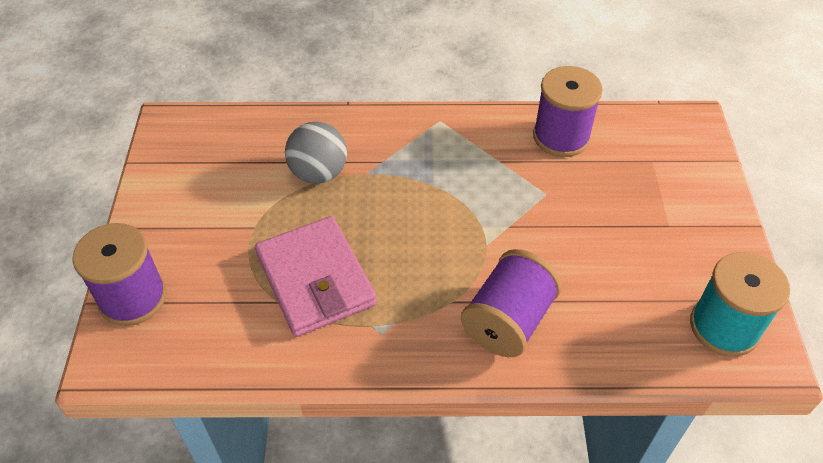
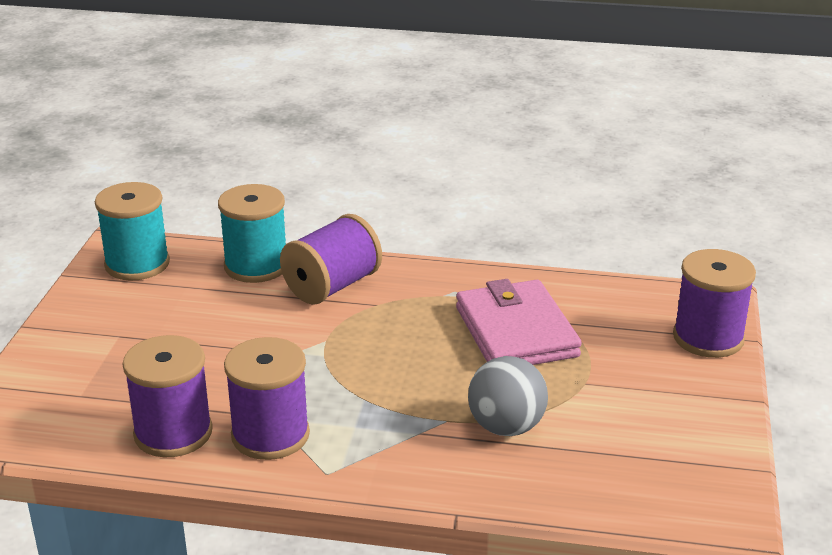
camera: 170 degrees left, 20 degrees down
(491, 144) = (270, 435): none -> purple spool
(600, 342) = (256, 266): none -> turquoise spool

